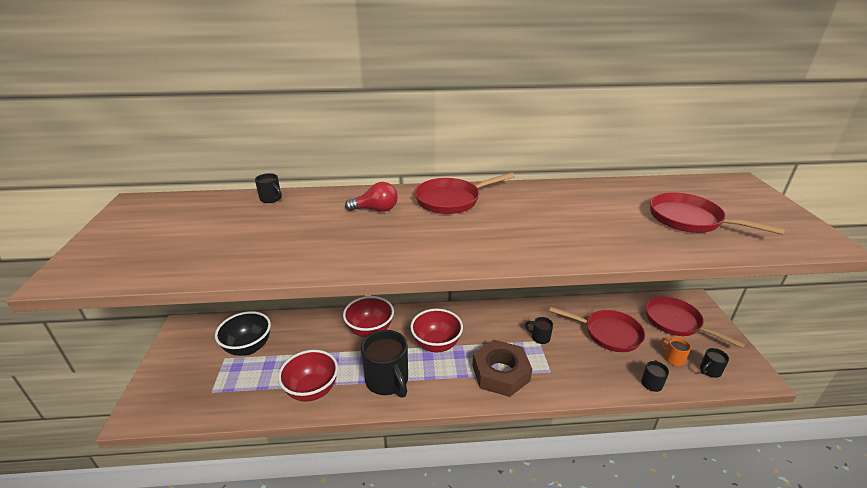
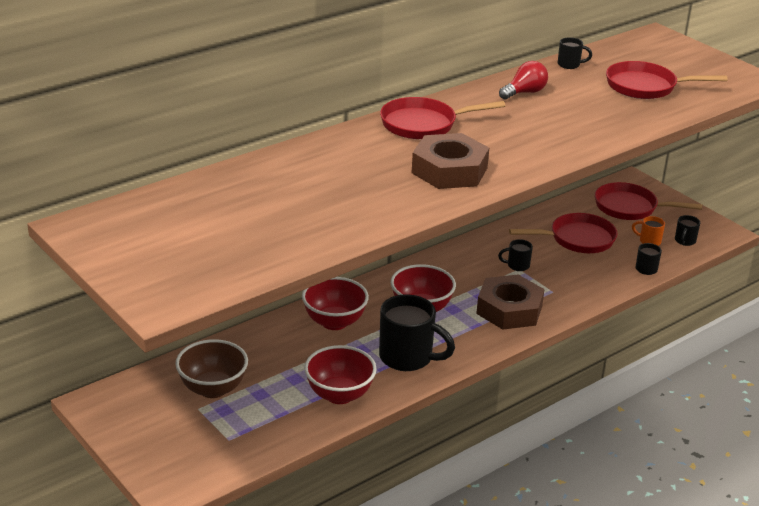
camera: 35 degrees left, 0 degrees up
(248, 347) = (213, 389): black bowl -> brown bowl
(271, 199) = (233, 176): black mug -> black mug (569, 65)
(376, 209) = (363, 155): red light bulb -> red light bulb (524, 92)
(422, 241) = (449, 170): none -> brown nut
(451, 200) = (423, 124): red pan -> red pan turned 45 degrees clockwise

